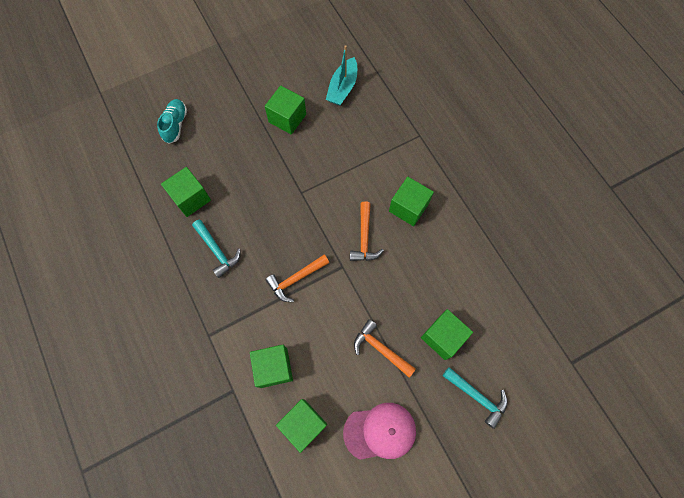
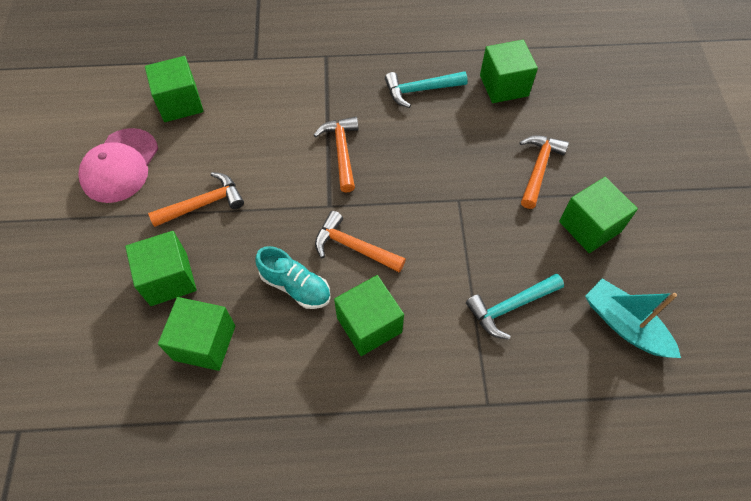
camera: 115 degrees right, 10 degrees down
(175, 125) = (621, 99): turquoise shoe -> turquoise shoe (295, 286)
(256, 156) = (538, 169): none -> orange hammer
(274, 368) = (254, 98): green cube -> green cube (204, 342)
(477, 396) = (75, 282): turquoise hammer -> turquoise hammer (510, 307)

